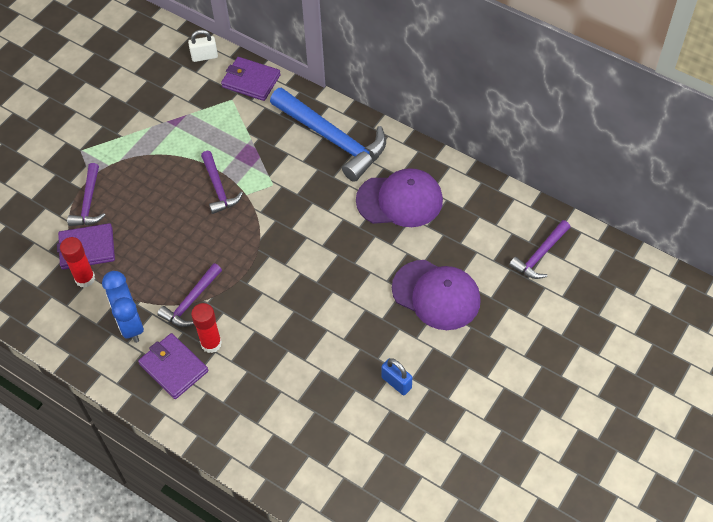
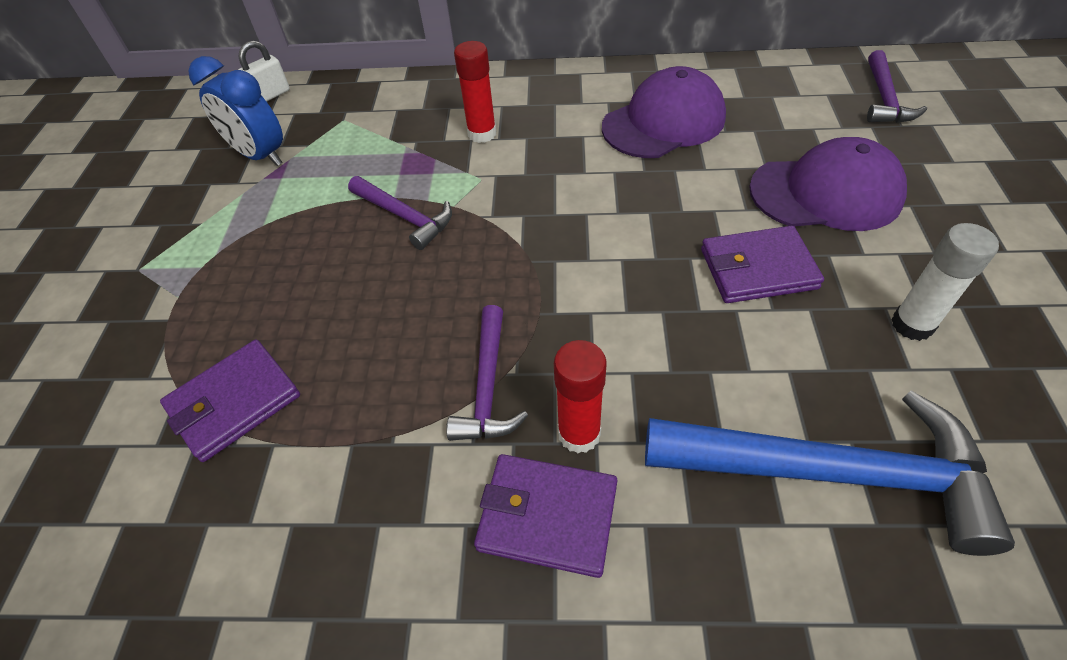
camera: 30 degrees left, 5 degrees down
(85, 279) = (261, 454): red glue stick -> red glue stick (482, 134)
(89, 202) = (195, 332): purple hammer -> none
(130, 324) = (405, 486): blue clock -> blue clock (260, 156)
(251, 81) = (355, 93): purple wallet -> purple wallet (758, 269)
(332, 139) = (515, 102): blue hammer -> blue hammer (830, 473)
(396, 383) = (912, 325): blue padlock -> white glue stick

